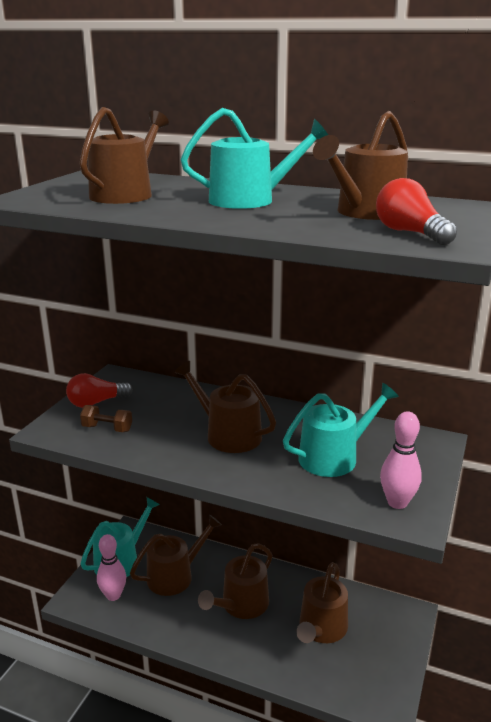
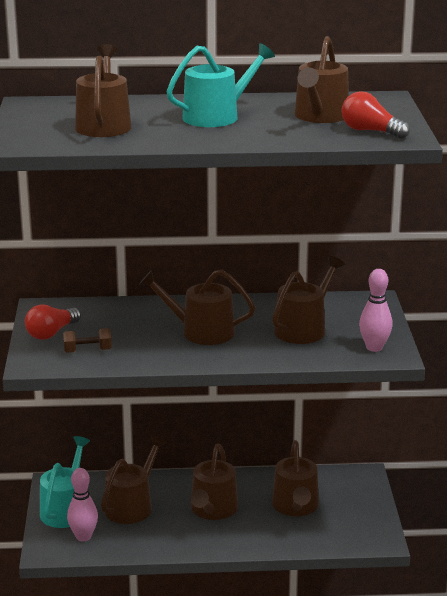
camera: 25 degrees left, 0 degrees up
(334, 457) = (303, 328): turquoise watering can -> brown watering can

